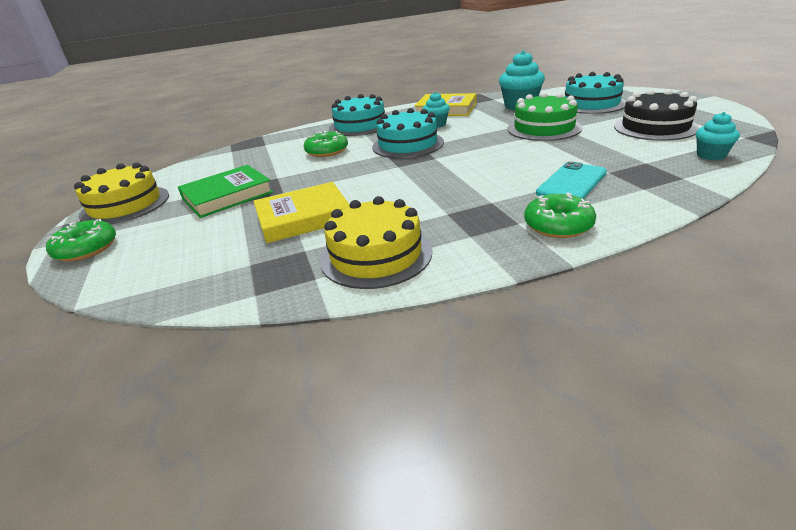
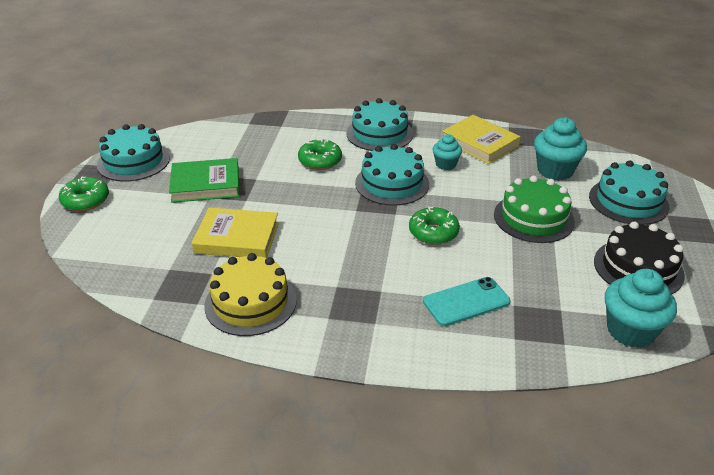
camera: 25 degrees right, 5 degrees up
(125, 205) = (133, 161): yellow cake -> turquoise cake
(558, 225) = (399, 341): green donut -> green donut (433, 232)
(711, 155) = (630, 331): turquoise cupcake -> turquoise cupcake, size x1.71

